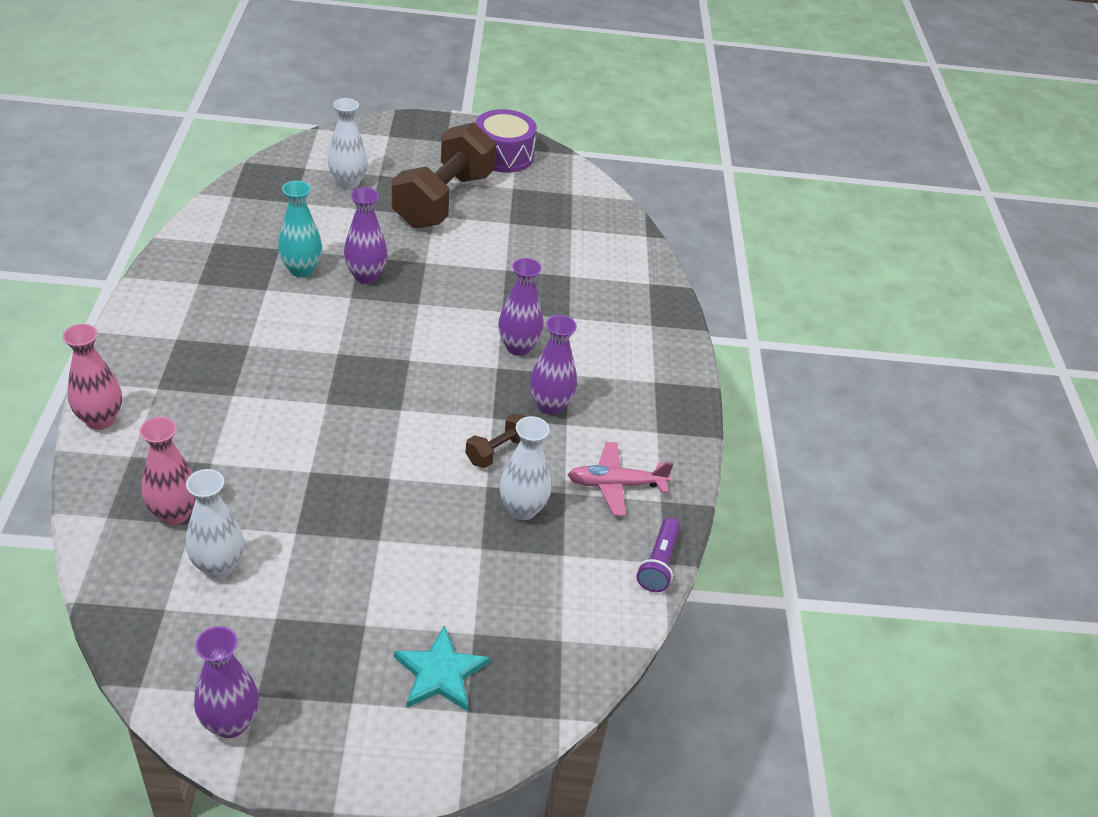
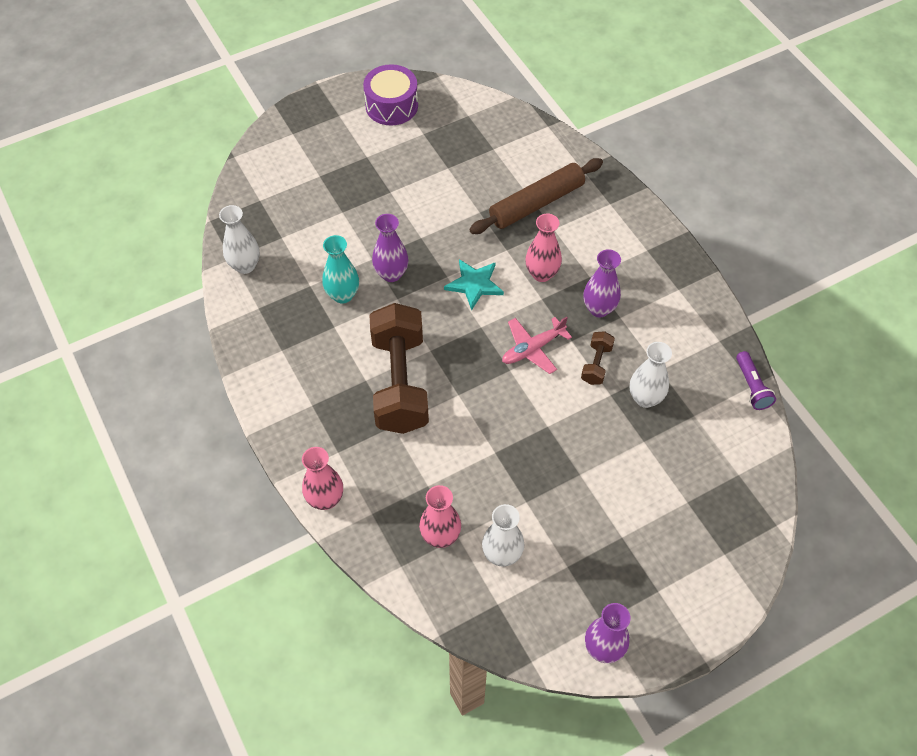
camera: 25 degrees left, 15 degrees up
(348, 183) = (304, 197): white vase -> white vase (245, 265)
(440, 673) = (690, 540): turquoise star -> turquoise star (474, 284)
(443, 200) = (385, 173): brown dumbbell -> brown dumbbell (400, 383)
(518, 347) = (542, 274): purple vase -> pink vase
(572, 289) = (536, 203): none -> brown rolling pin
(615, 484) = (684, 345): pink plane -> pink plane (532, 349)

